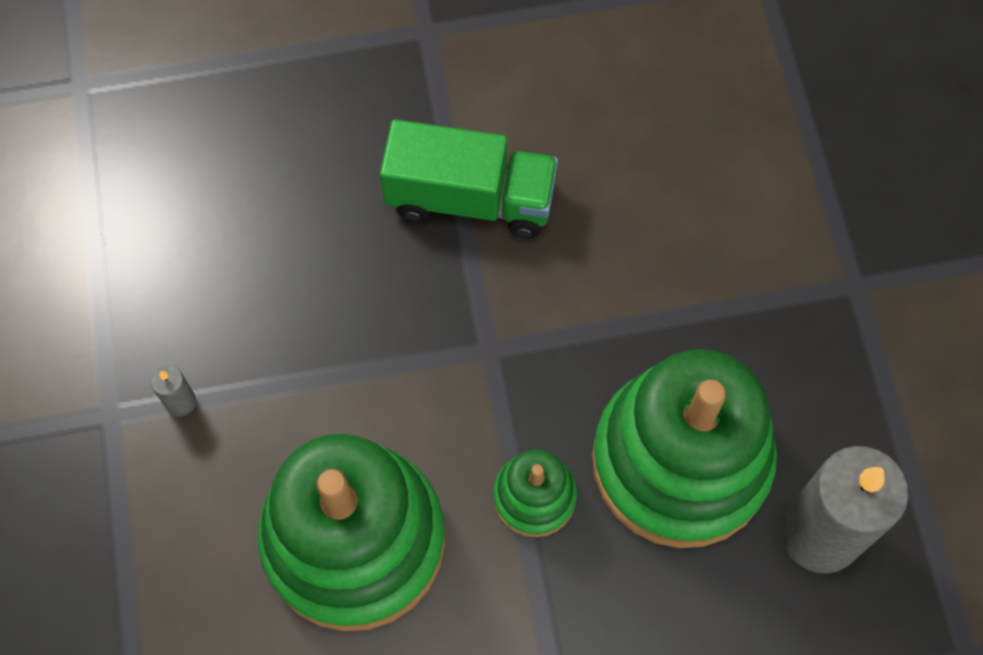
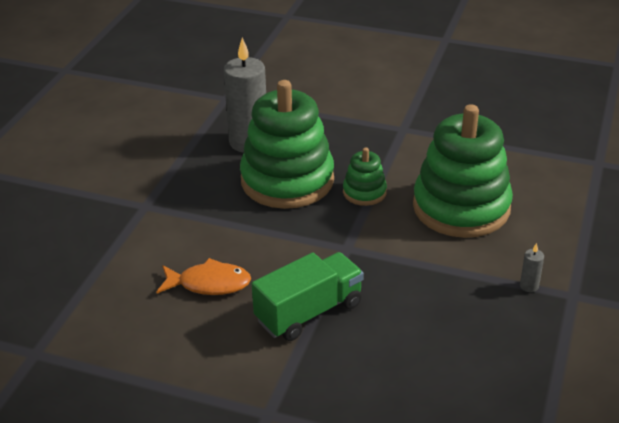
camera: 150 degrees left, 30 degrees down
(470, 199) = (309, 312): green truck -> green truck turned 105 degrees clockwise
(638, 181) = (209, 284): none -> orange fish

